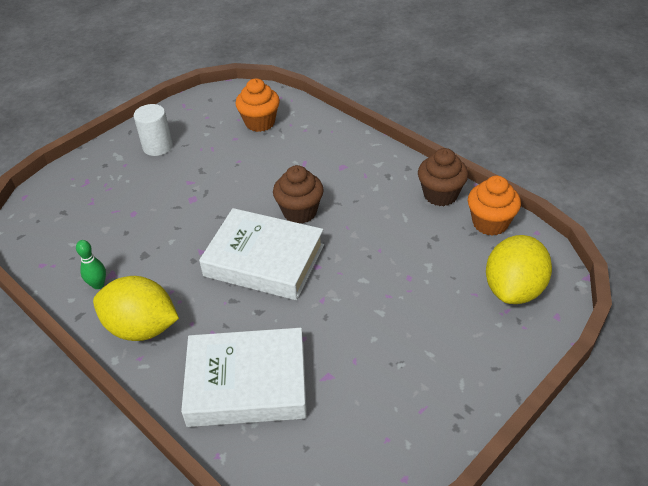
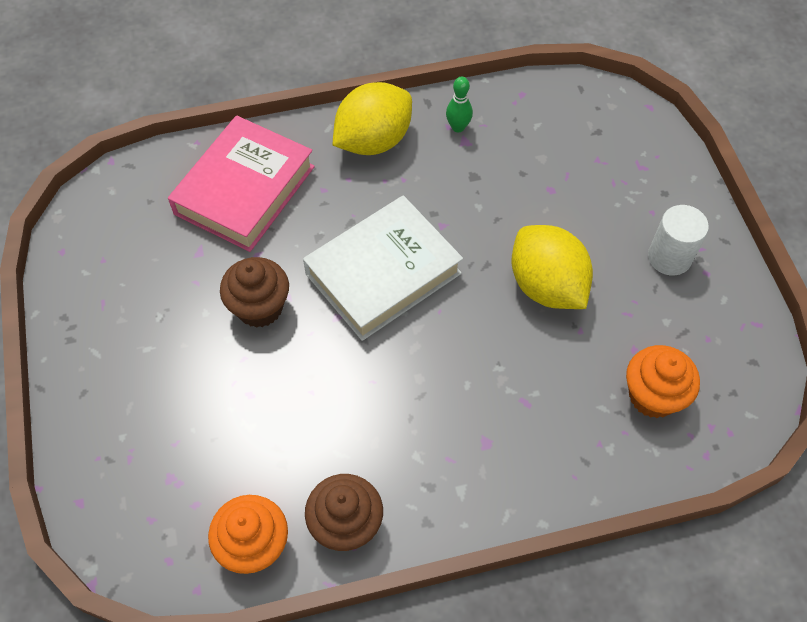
camera: 120 degrees right, 15 degrees up
(247, 383) = (245, 190): white book -> pink book
(300, 212) = (434, 347): brown cupcake -> brown cupcake (259, 307)
(514, 289) = (146, 488): yellow lemon -> yellow lemon (546, 286)

